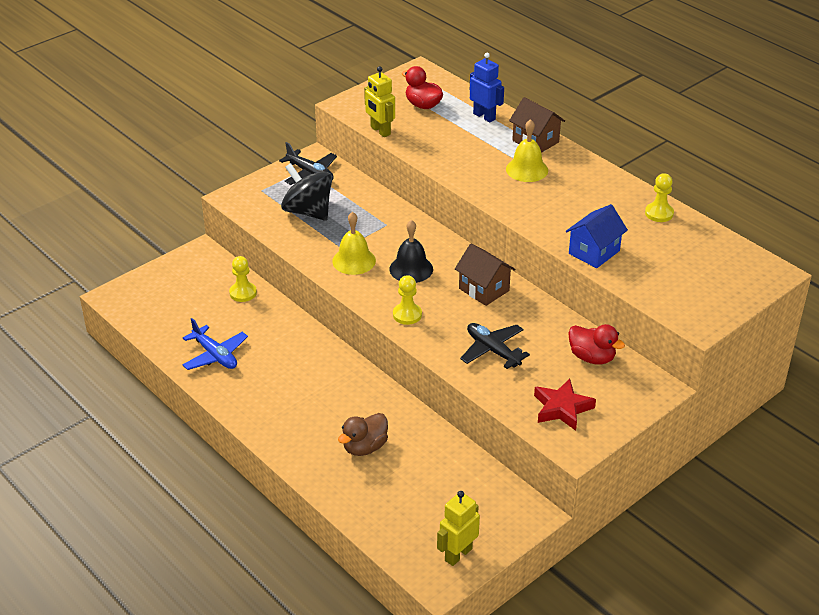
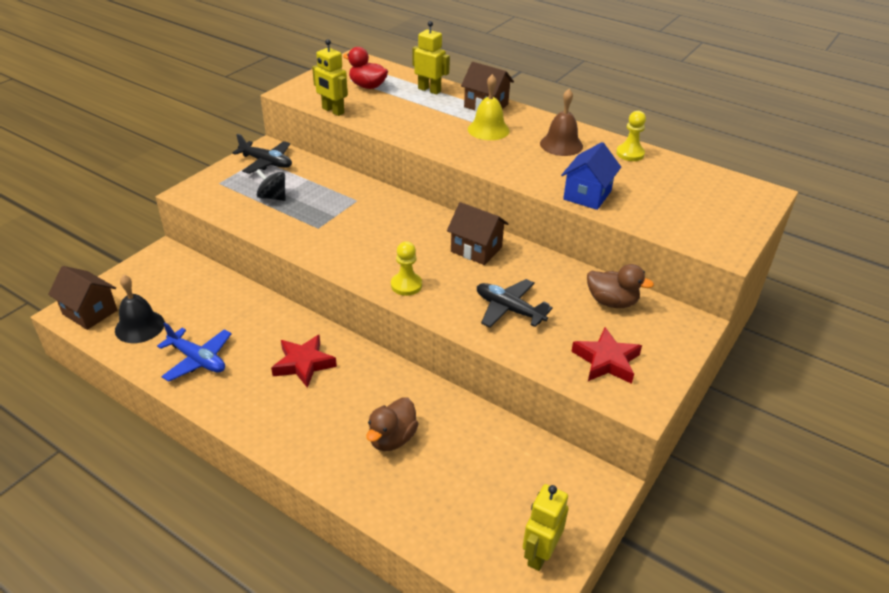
camera: 15 degrees left, 0 degrees up
(130, 299) = (90, 312): none -> brown house
(243, 293) = (216, 289): yellow pawn -> none
(305, 373) = (304, 364): none -> red star
(308, 211) = (272, 197): black spinning top -> black spinning top, size x0.58
(354, 261) = (333, 238): yellow bell -> none
(411, 269) = (395, 239): black bell -> black bell (139, 326)
(484, 116) = (429, 90): blue robot -> yellow robot
(592, 357) = (612, 302): red duck -> brown duck
(593, 195) = (561, 145): none -> brown bell

